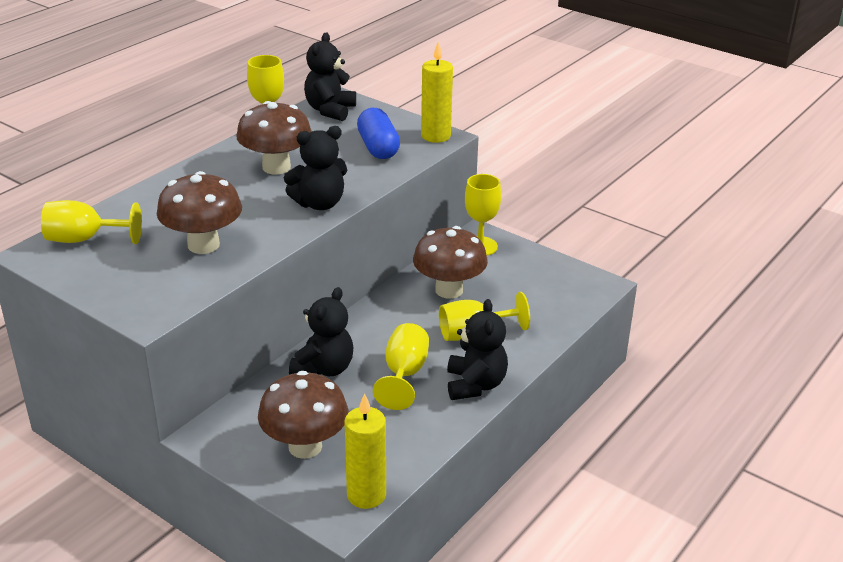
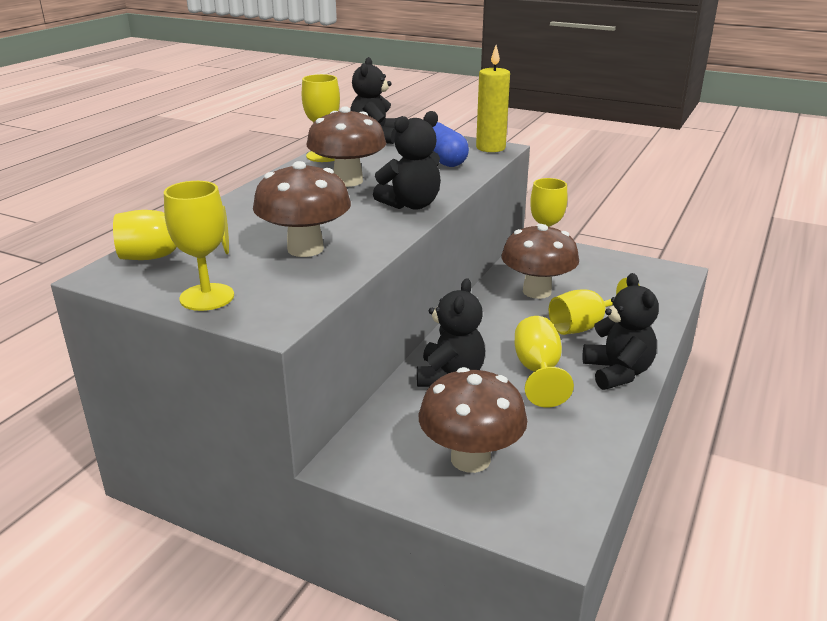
camera: 10 degrees left, 5 degrees down
(105, 287) = (207, 297): none -> yellow goblet
(366, 495) = (570, 503): yellow candle -> none

